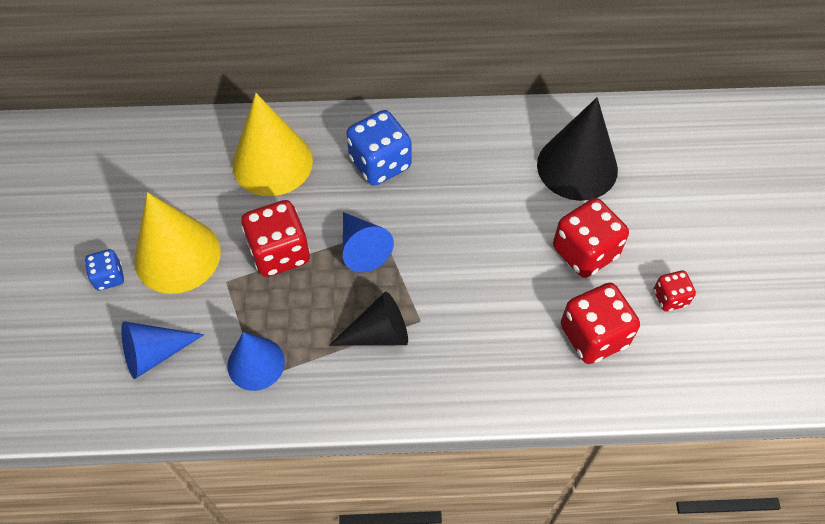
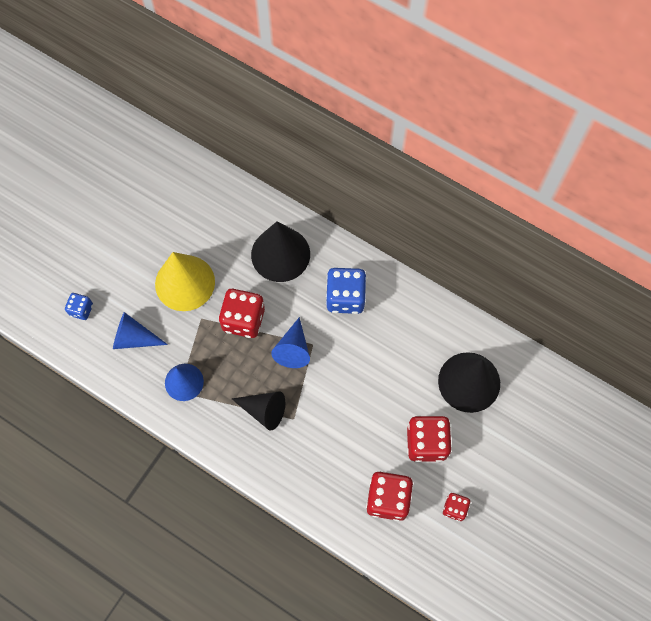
camera: 35 degrees right, 10 degrees up
(109, 277) = (139, 272): blue dice -> blue dice (81, 310)
(272, 162) = (280, 254): yellow cone -> black cone

